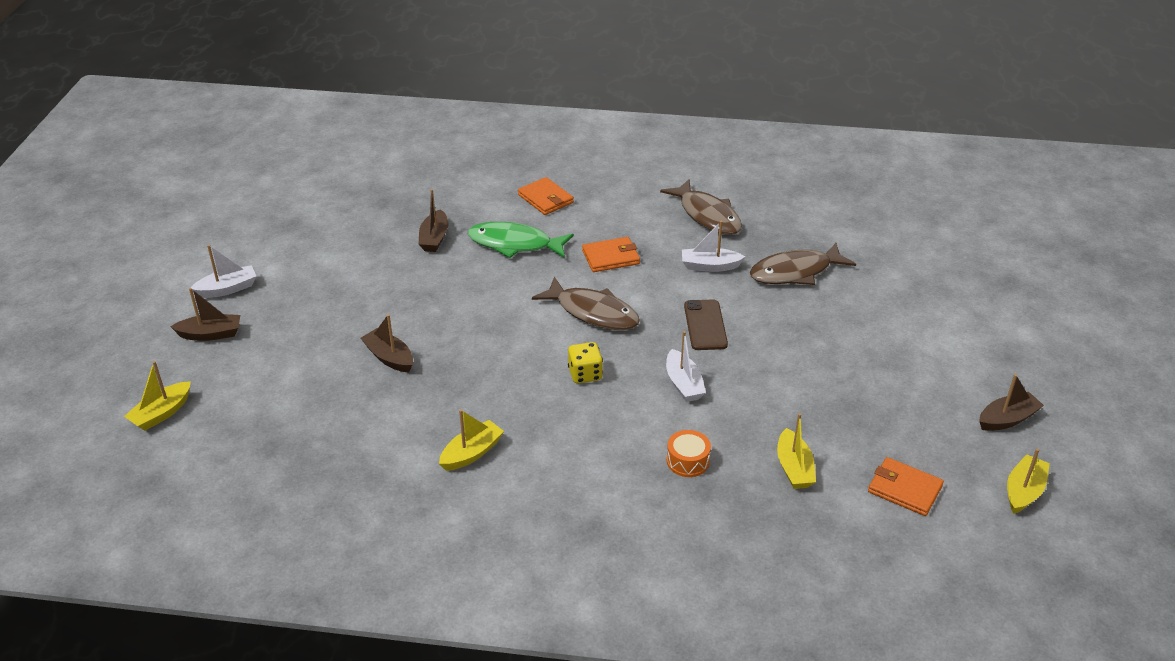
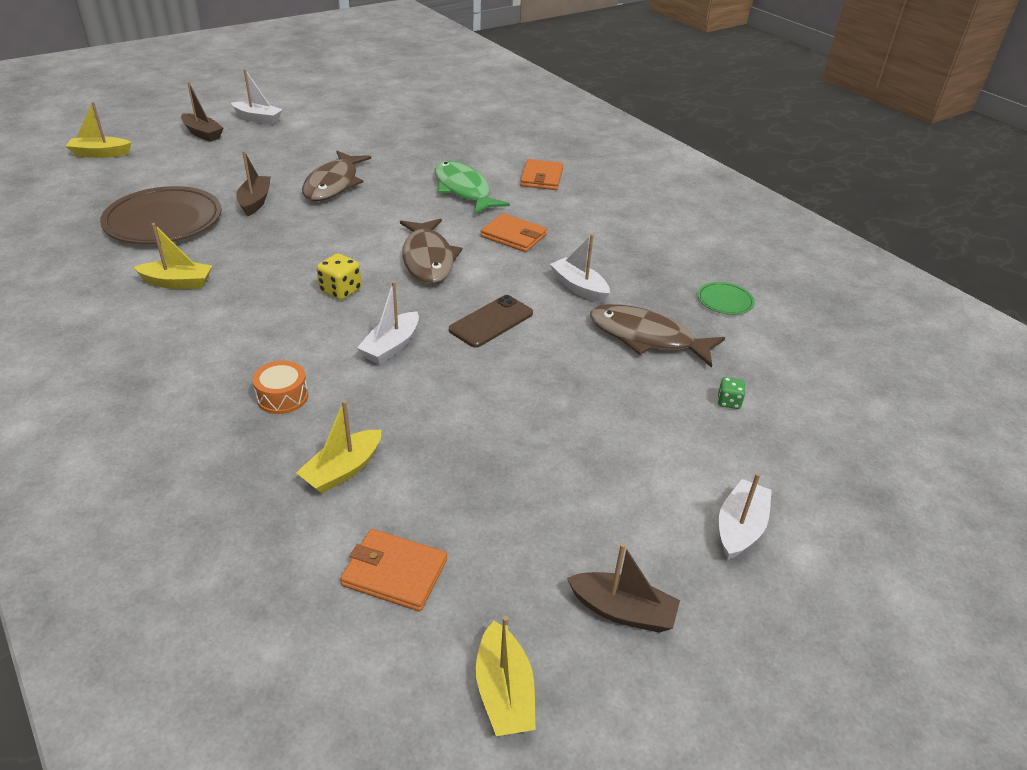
camera: 45 degrees right, 0 degrees up
(356, 422) = (164, 221): none -> brown plate
(434, 238) = (420, 158): brown boat -> none
(707, 215) = (648, 255): brown fish -> brown fish (333, 184)
(793, 218) = (725, 301): none -> green plate
(887, 280) = (728, 402): none -> green dice
(904, 489) = (394, 573): orange wallet -> orange wallet turned 60 degrees counterclockwise
(988, 342) = (740, 528): none -> white boat
(1023, 491) = (504, 692): yellow boat -> yellow boat turned 90 degrees clockwise

